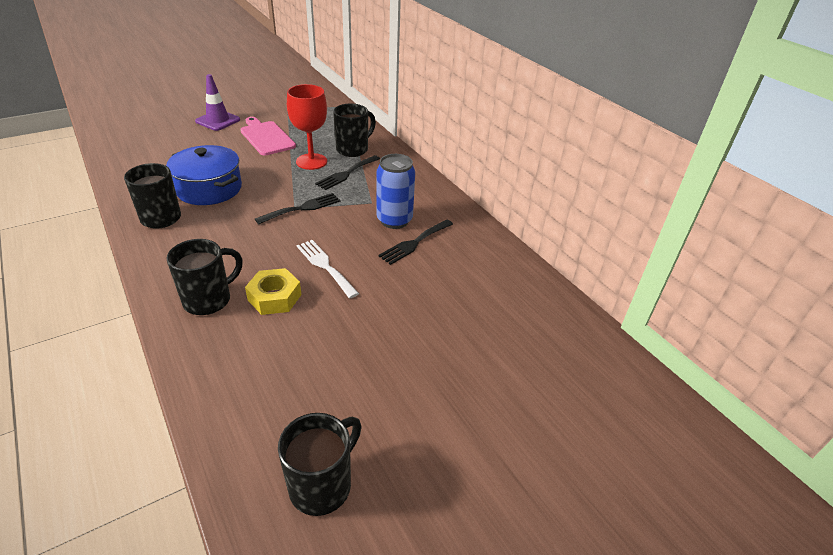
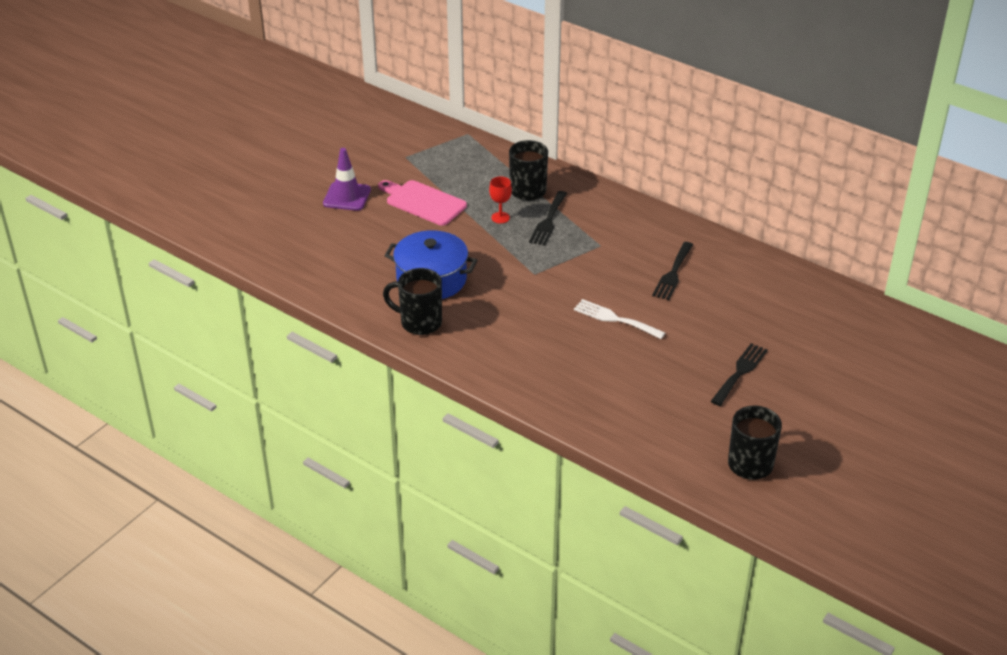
camera: 20 degrees left, 0 degrees up
(209, 300) = (547, 377): black mug -> none
(274, 297) = (599, 358): yellow nut -> none
(302, 208) = (542, 271): black fork -> black fork (740, 372)
(311, 161) = (500, 217): red goblet -> red goblet, size x0.53
(394, 220) = (637, 257): blue can -> none

